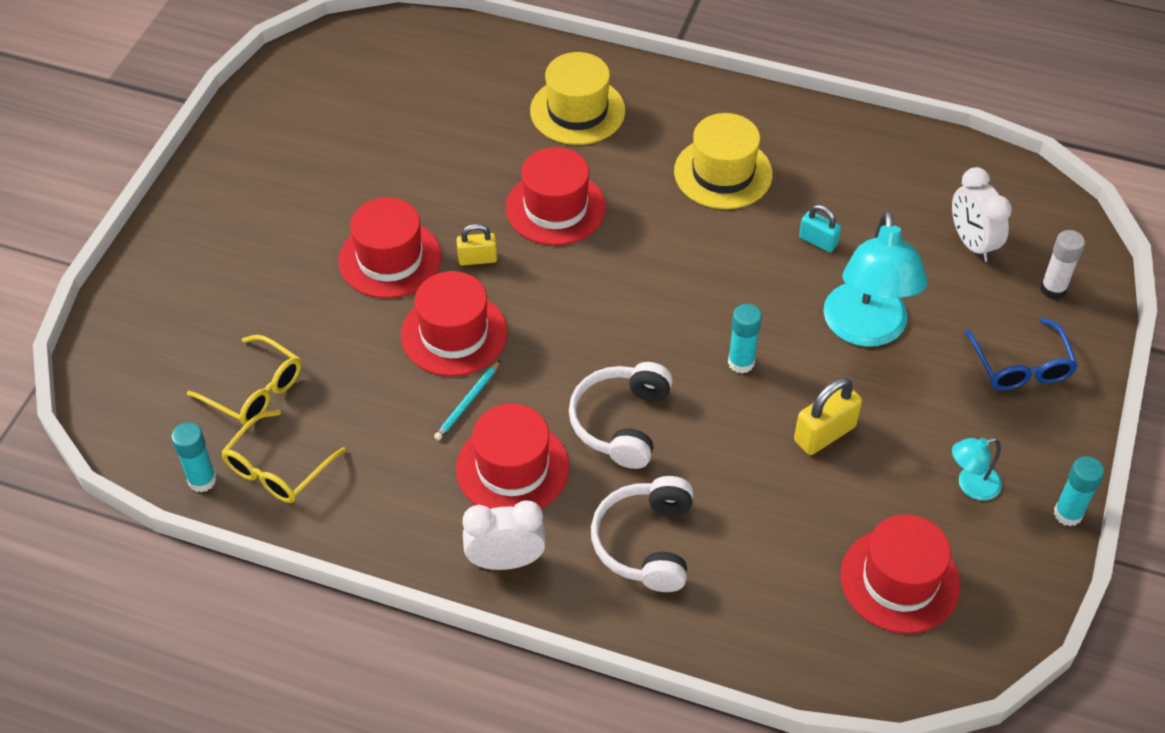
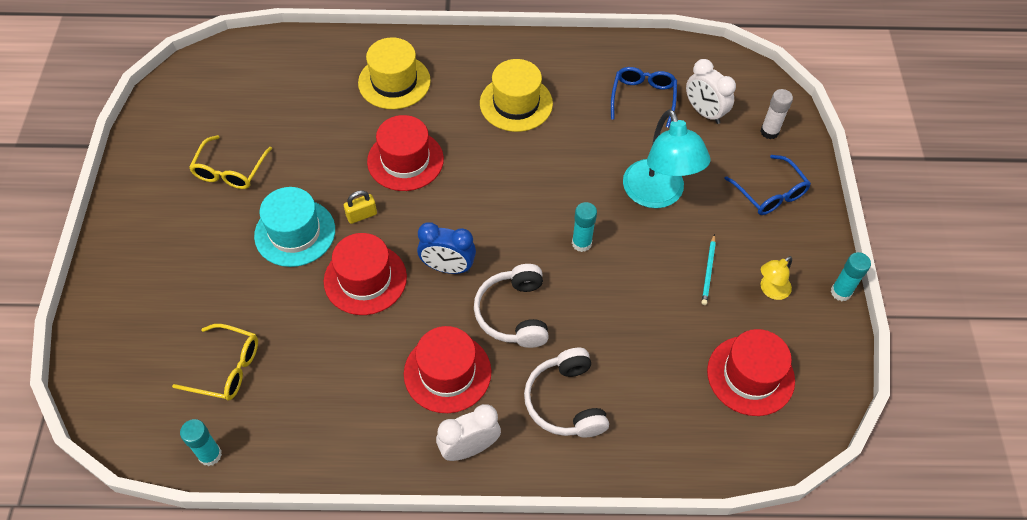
camera: 20 degrees left, 5 degrees up
(277, 468) = (267, 427): yellow glasses -> yellow glasses (230, 171)
(390, 259) = (295, 233): red hat -> turquoise hat
(467, 402) = (395, 331): turquoise pencil -> turquoise pencil (708, 271)
(560, 347) = (447, 267): none -> blue clock
(818, 241) = (601, 138): turquoise padlock -> none
(824, 434) = (659, 281): yellow padlock -> none
(895, 206) = (643, 98): none -> blue glasses
(971, 485) = (770, 290): turquoise lamp -> yellow lamp

